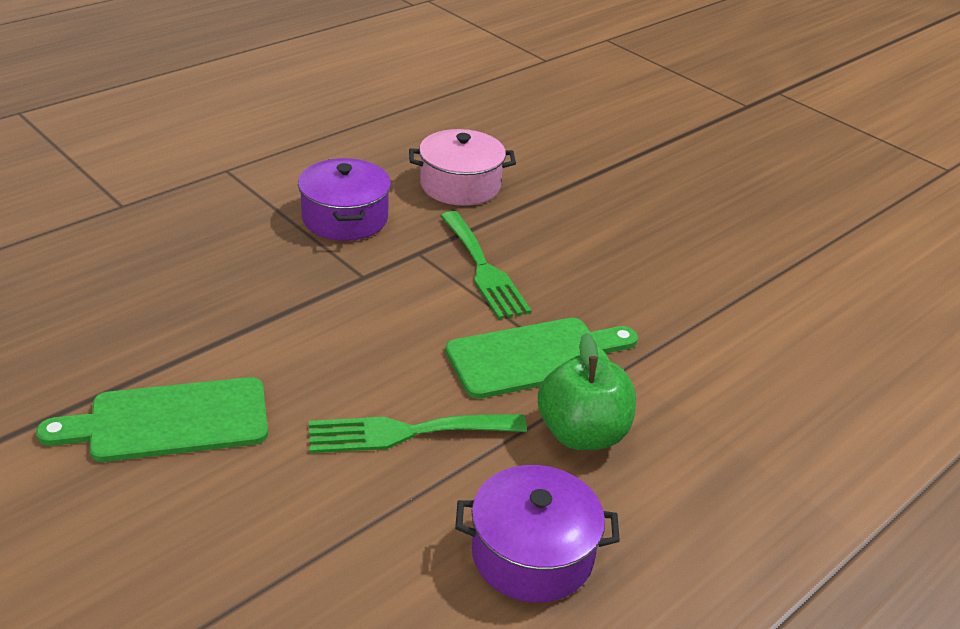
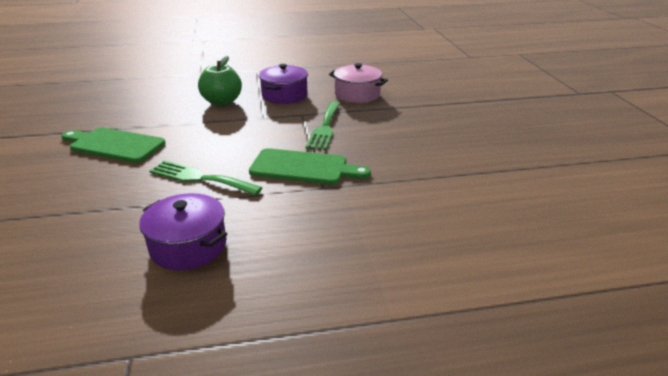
camera: 35 degrees right, 5 degrees down
(582, 434) = (284, 206): green apple -> green apple (222, 102)

